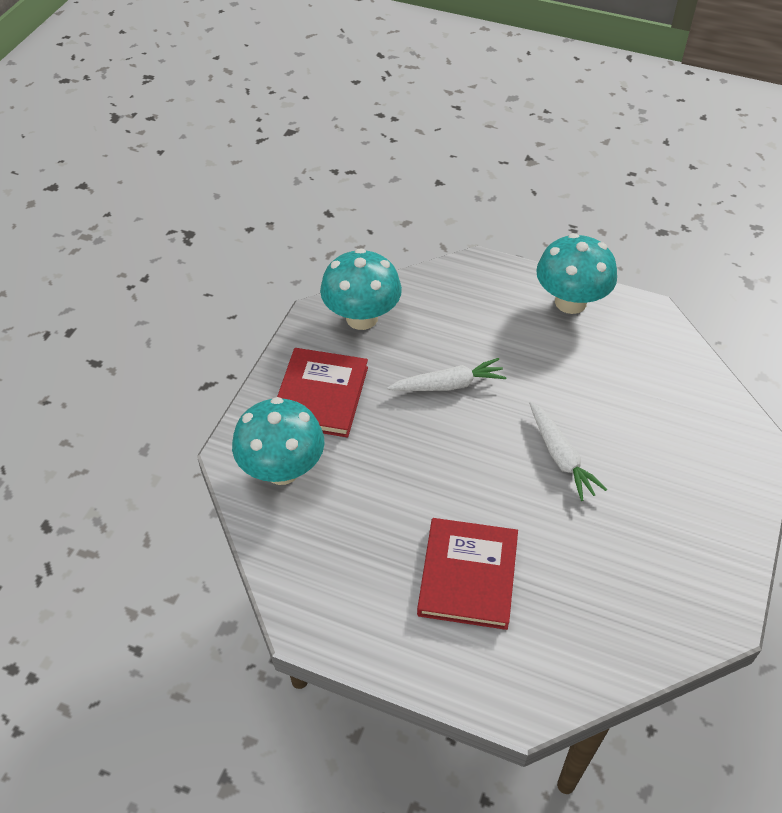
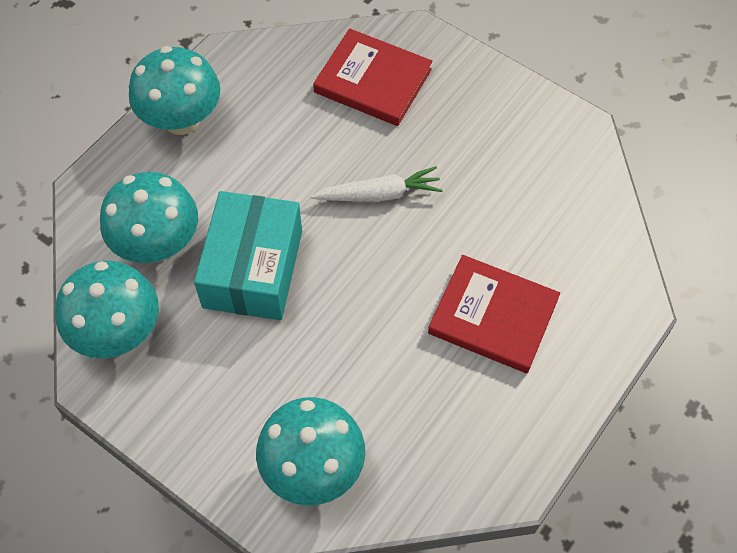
camera: 75 degrees left, 10 degrees up
(320, 395) = (220, 404): red book -> red book (373, 81)
(447, 319) = (158, 244): none -> turquoise mushroom
(448, 385) = (253, 269): white carrot -> turquoise box

